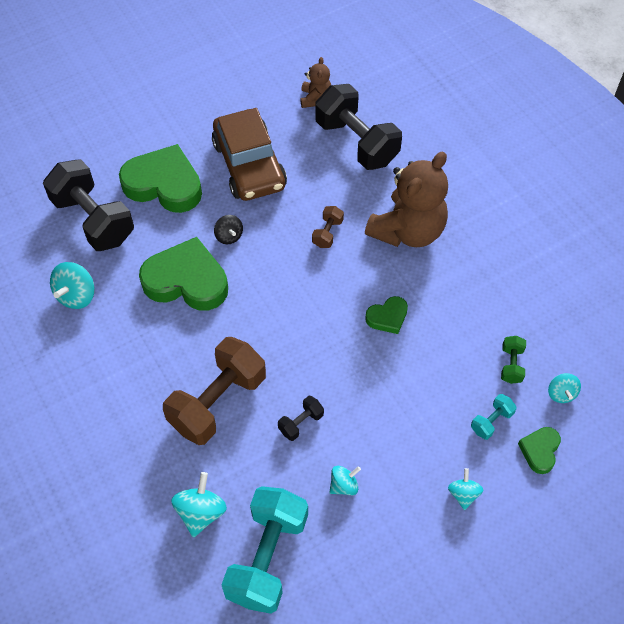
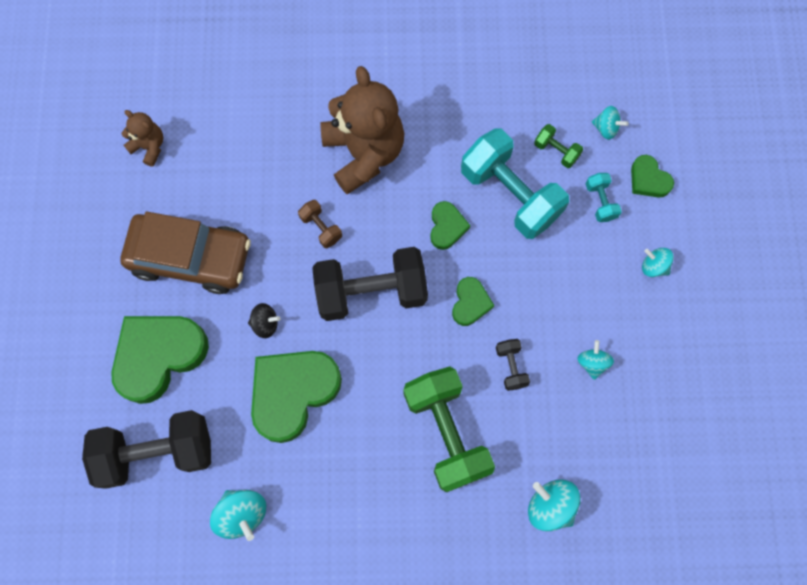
camera: 60 degrees left, 15 degrees up
(217, 402) = (446, 432): brown dumbbell -> green dumbbell
(267, 557) = (624, 468): turquoise dumbbell -> turquoise dumbbell (510, 194)
(335, 366) = (470, 303): none -> green heart
(356, 142) = (231, 139): black dumbbell -> black dumbbell (371, 291)

